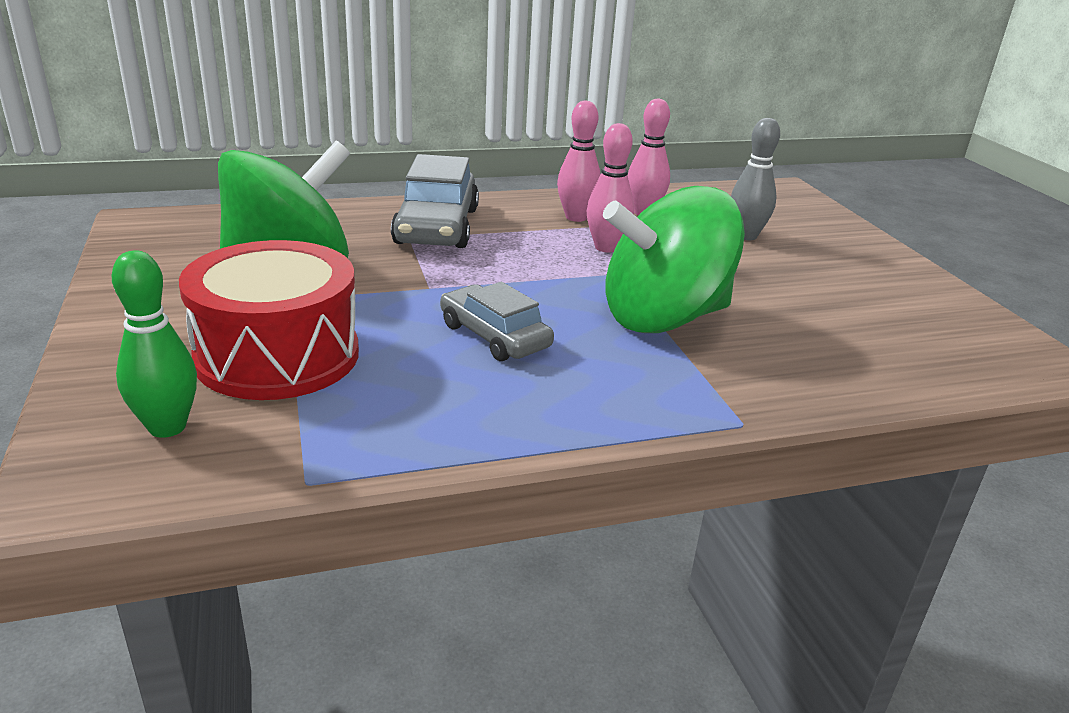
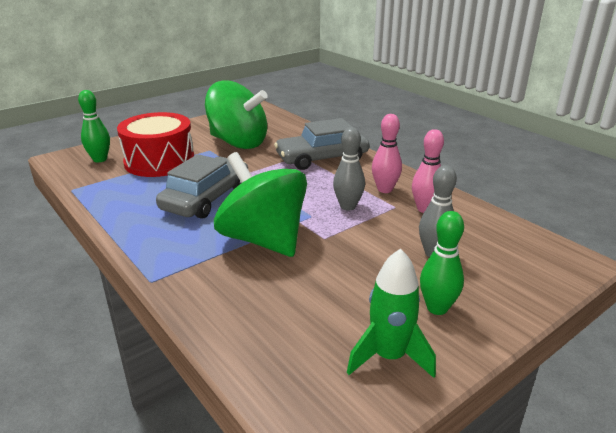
camera: 70 degrees right, 0 degrees up
(494, 336) = (206, 198): grey car -> grey car, size x1.54
(606, 247) = (348, 206): pink bowling pin -> grey bowling pin
(850, 263) = (437, 308): none -> green bowling pin
(928, 305) = (389, 356): none -> green rocket

